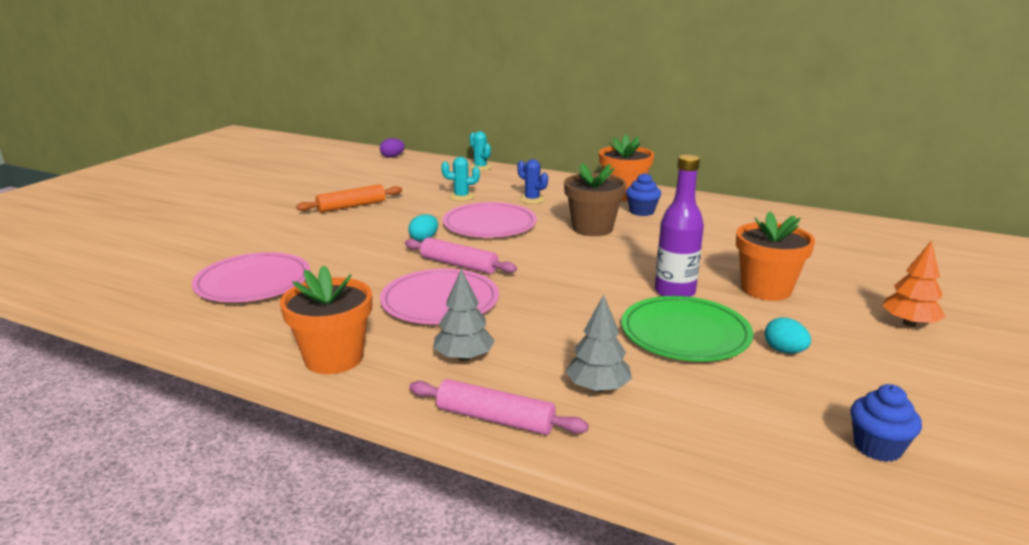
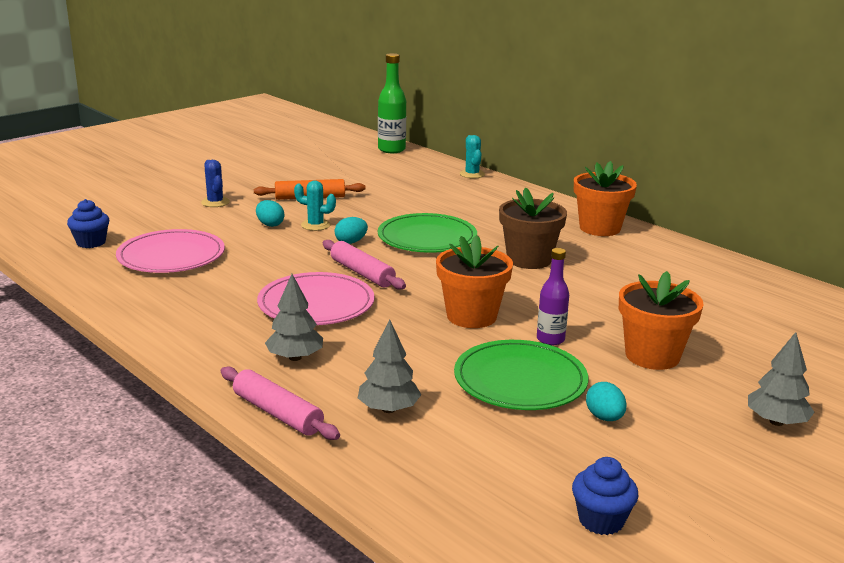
camera: 20 degrees right, 0 degrees up
(332, 236) = (270, 224): none -> turquoise egg
(334, 358) = (188, 335): orange flower pot -> orange flower pot (471, 316)
(392, 157) = (391, 149): purple egg -> green bottle
(461, 196) = (424, 204): turquoise cactus -> turquoise cactus (315, 225)
(489, 224) = (427, 238): pink plate -> green plate
(532, 199) = (494, 218): blue cactus -> blue cactus (215, 202)
(641, 211) = (601, 250): blue cupcake -> blue cupcake (91, 242)
(674, 292) = (550, 339): purple bottle -> purple bottle, size x0.65
(909, 323) = (776, 422): orange tree -> grey tree

